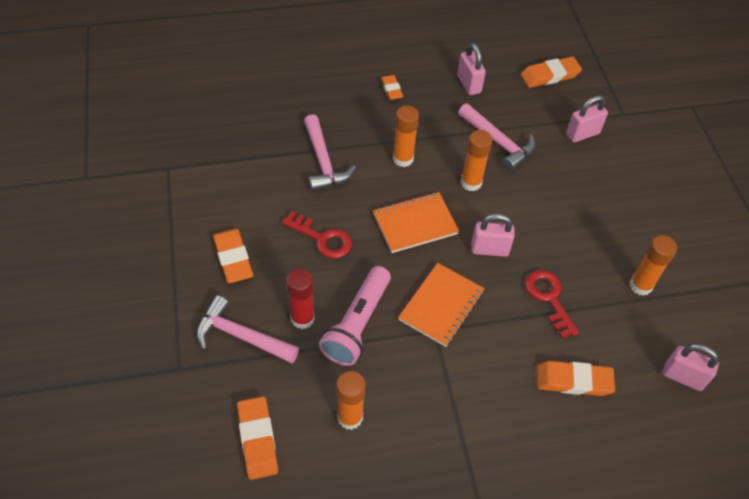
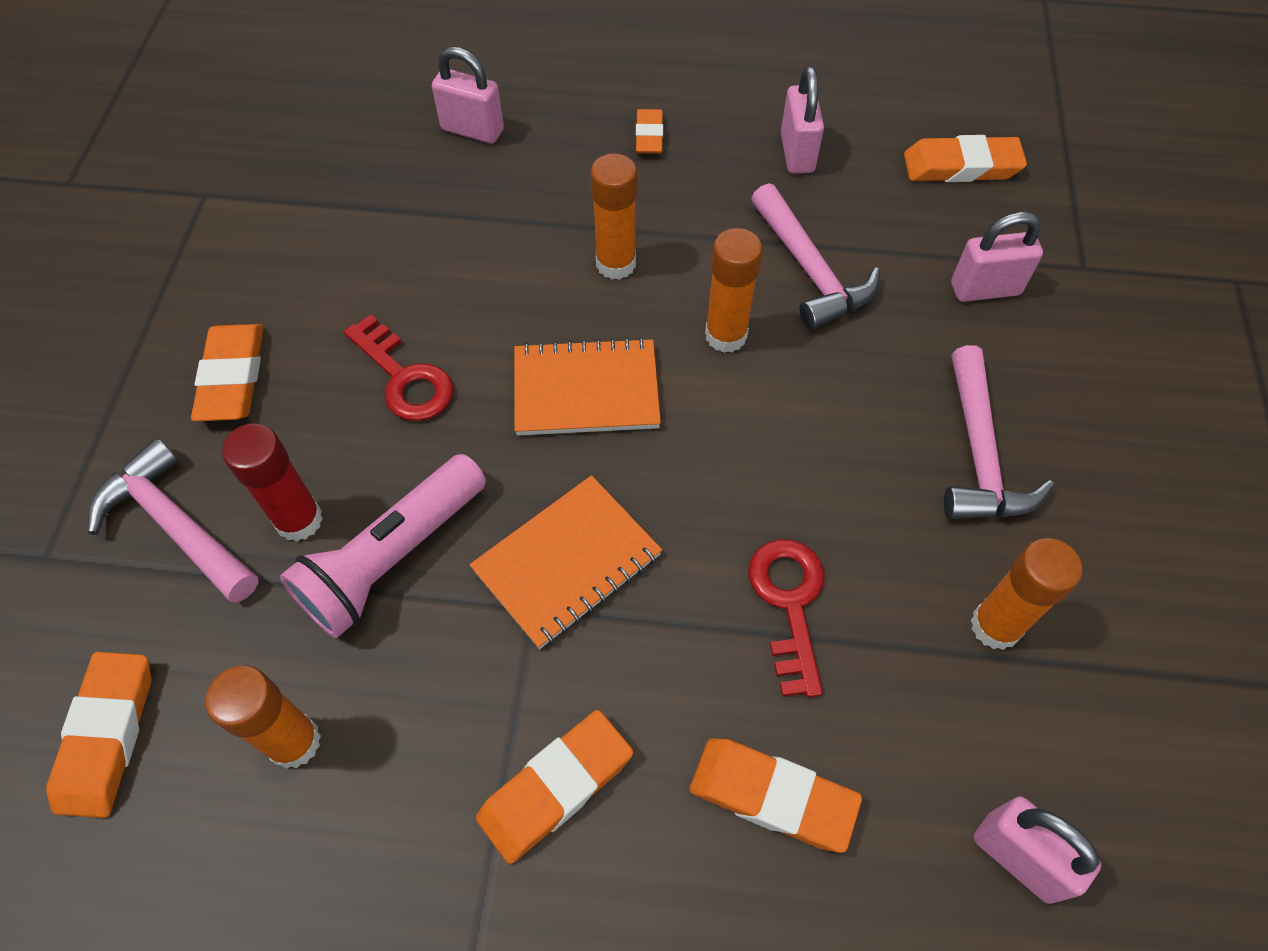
camera: 20 degrees right, 5 degrees up
(323, 162) = (470, 239): pink hammer -> pink hammer (979, 454)
(479, 403) = (556, 788): none -> orange eraser
(489, 249) = (708, 473): pink padlock -> pink padlock (472, 130)

